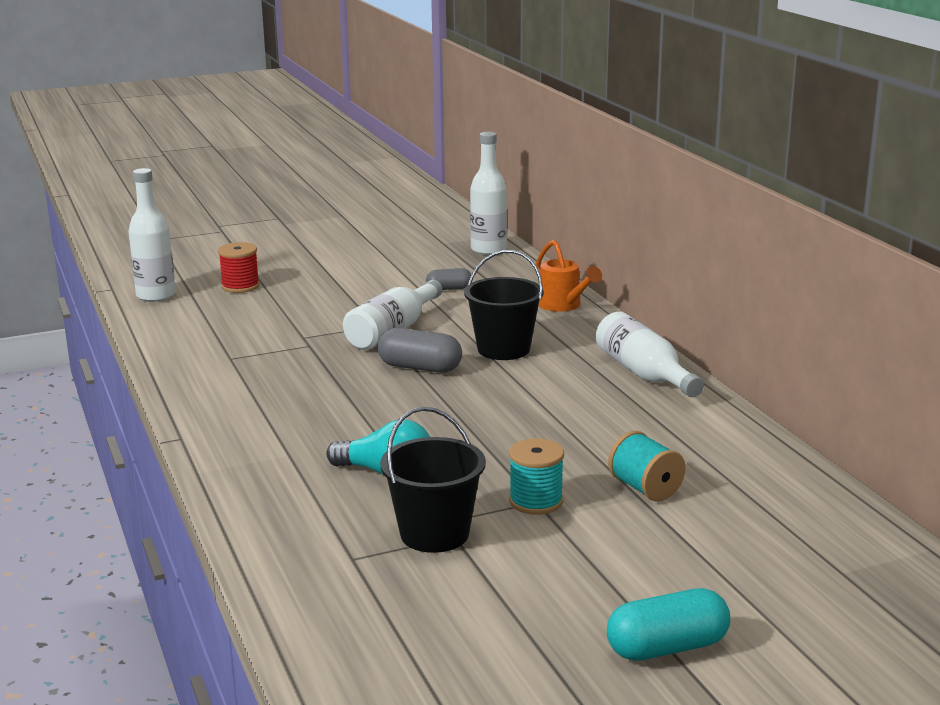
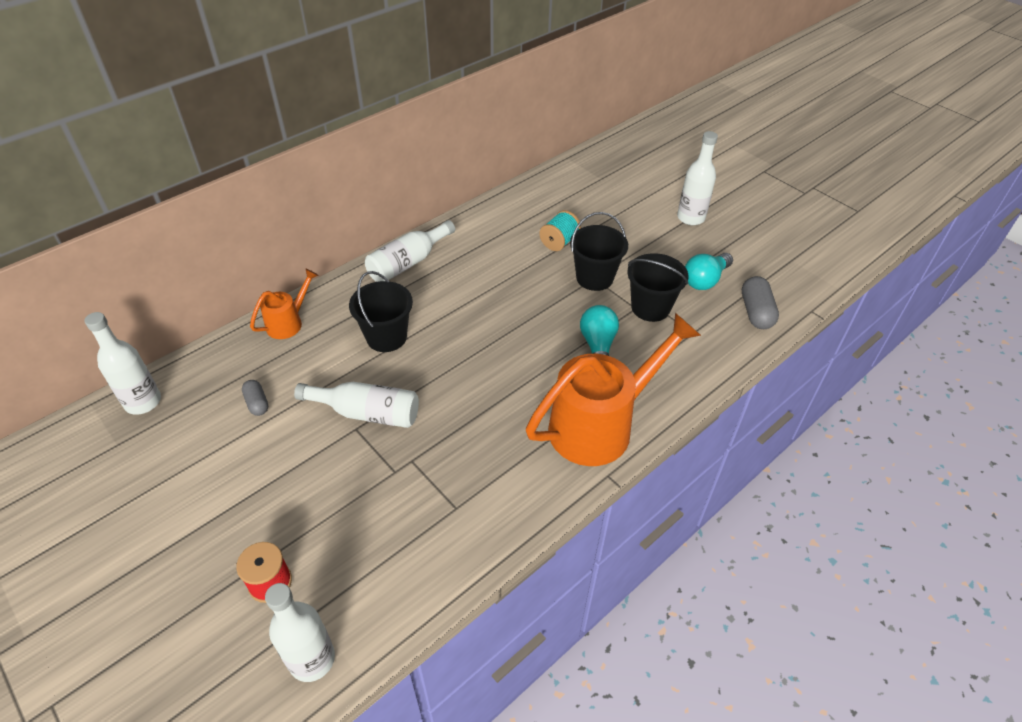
camera: 110 degrees left, 25 degrees up
(253, 448) = (601, 425): none -> orange watering can
(420, 368) = (435, 375): grey capsule -> grey capsule (756, 312)
(468, 607) = (705, 280): none -> turquoise light bulb
(536, 501) = (594, 278): turquoise spool -> black bucket
(667, 648) = (690, 218): turquoise capsule -> white bottle

